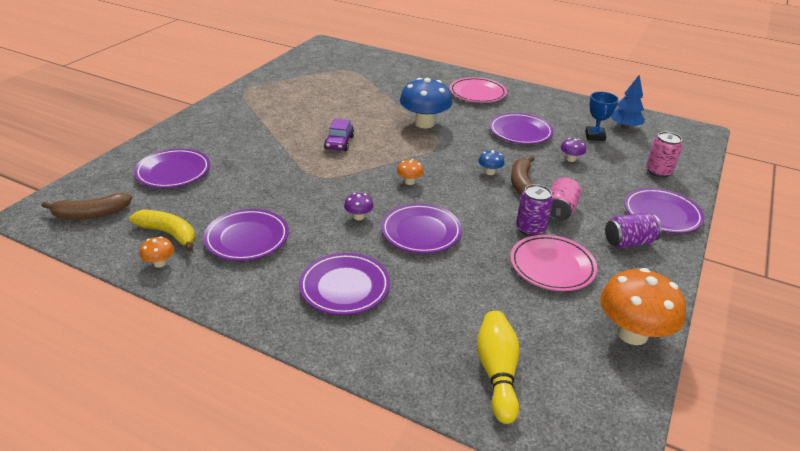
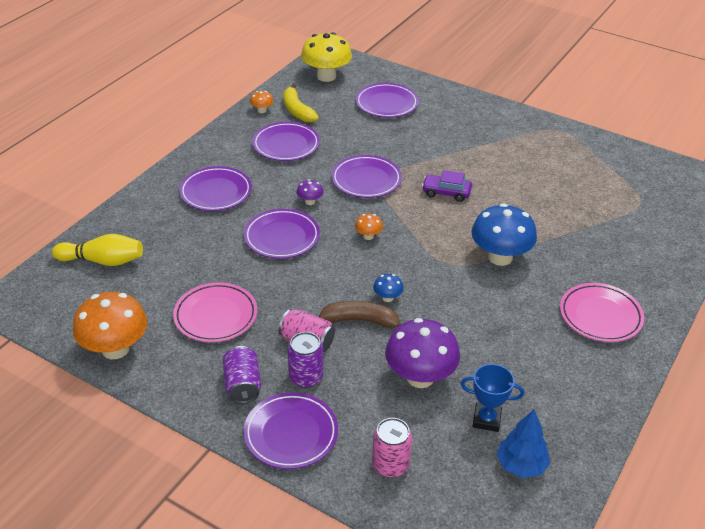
camera: 95 degrees right, 5 degrees up
(91, 214) = (326, 76): brown banana -> yellow mushroom
(169, 234) = (297, 110): yellow banana -> yellow banana turned 120 degrees clockwise
(520, 132) = (488, 341): purple plate -> purple plate (366, 180)
(530, 229) = (277, 312): purple can -> purple can (306, 377)
(570, 159) = (420, 377): purple mushroom -> purple mushroom, size x2.24

